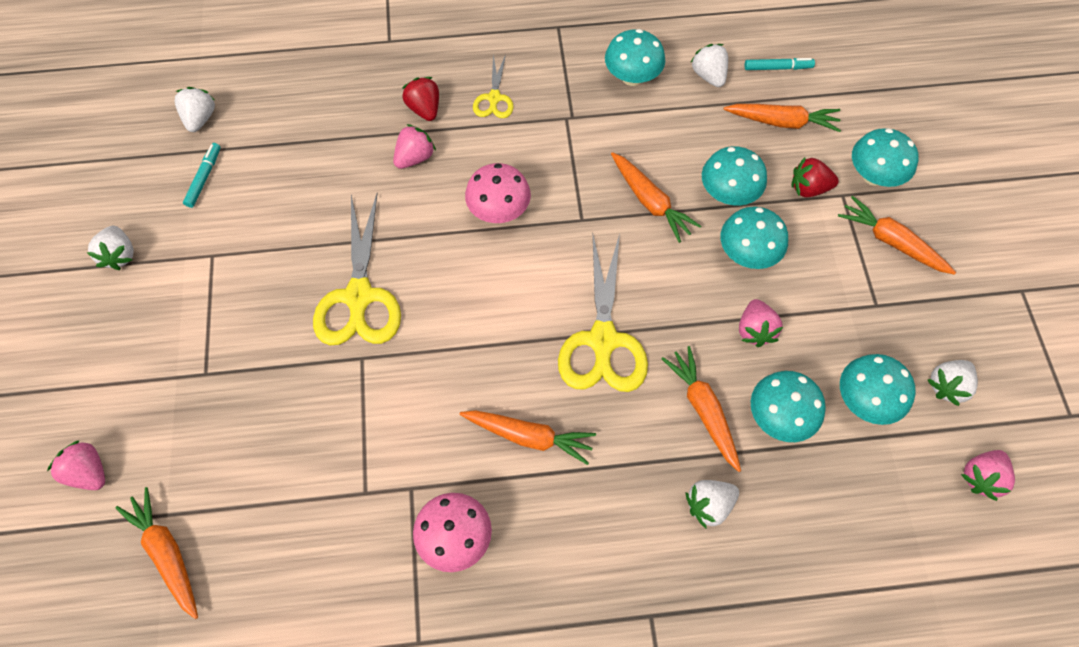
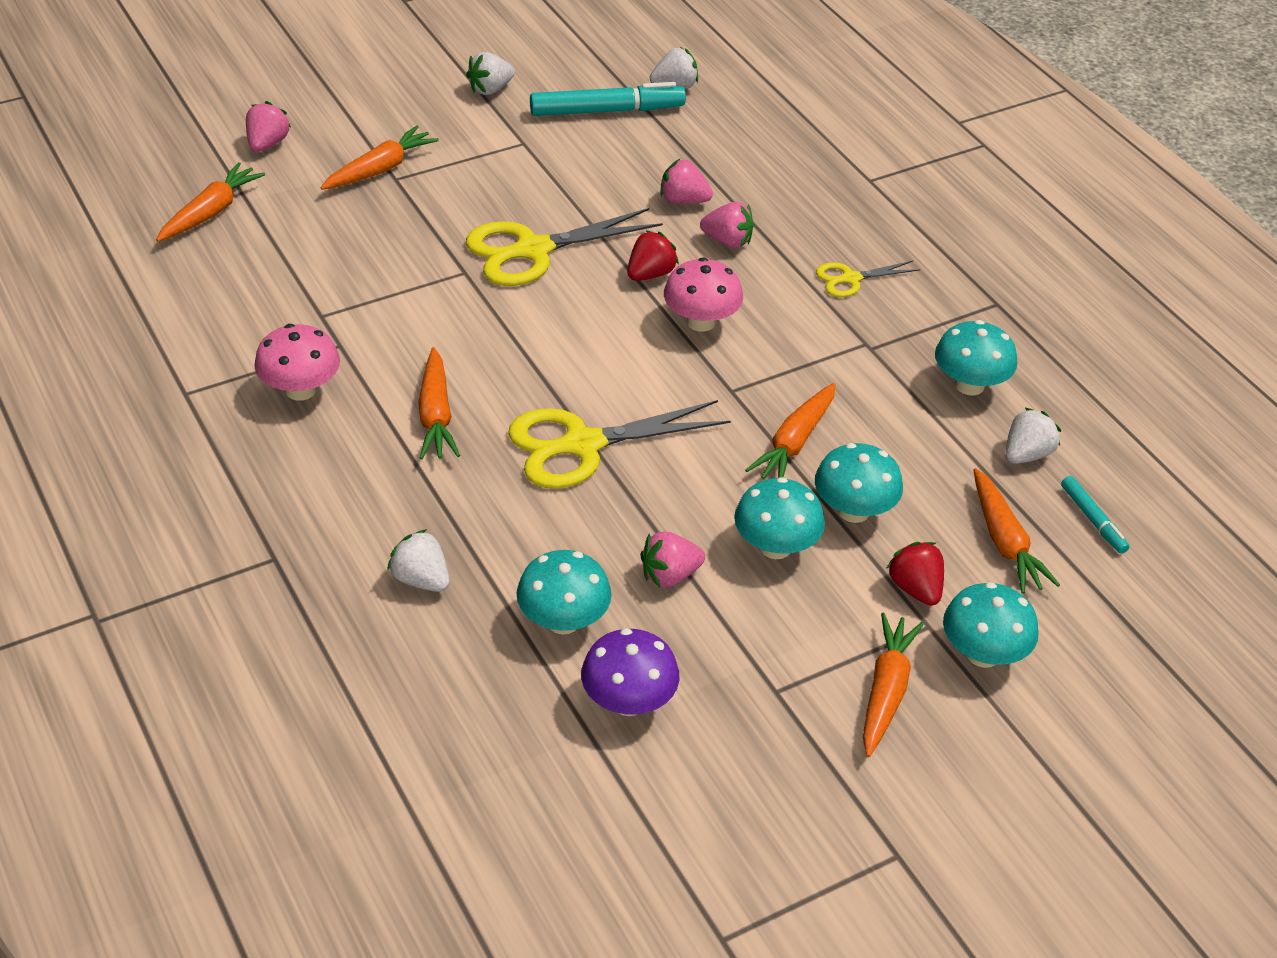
camera: 65 degrees right, 20 degrees down
(204, 178) = (607, 111): turquoise marker -> turquoise marker, size x1.91
(424, 109) = (797, 231): red strawberry -> red strawberry (650, 274)
(703, 410) = (537, 550): orange carrot -> orange carrot (380, 169)
(865, 400) = (628, 701): turquoise mushroom -> purple mushroom
(947, 386) = (694, 786): white strawberry -> none
(981, 477) = (577, 843): pink strawberry -> pink strawberry (683, 200)

